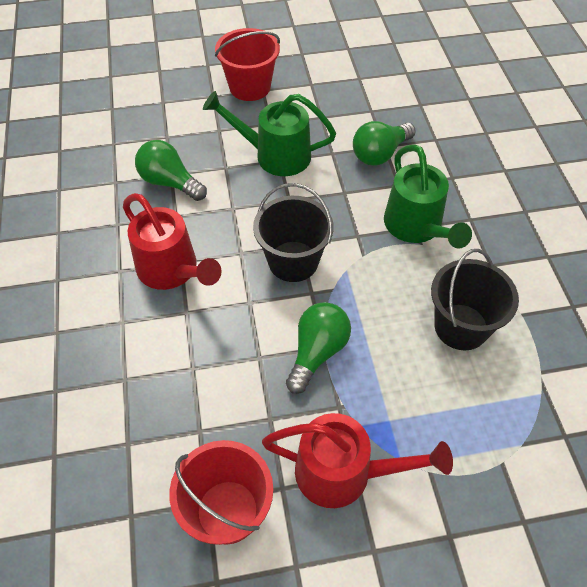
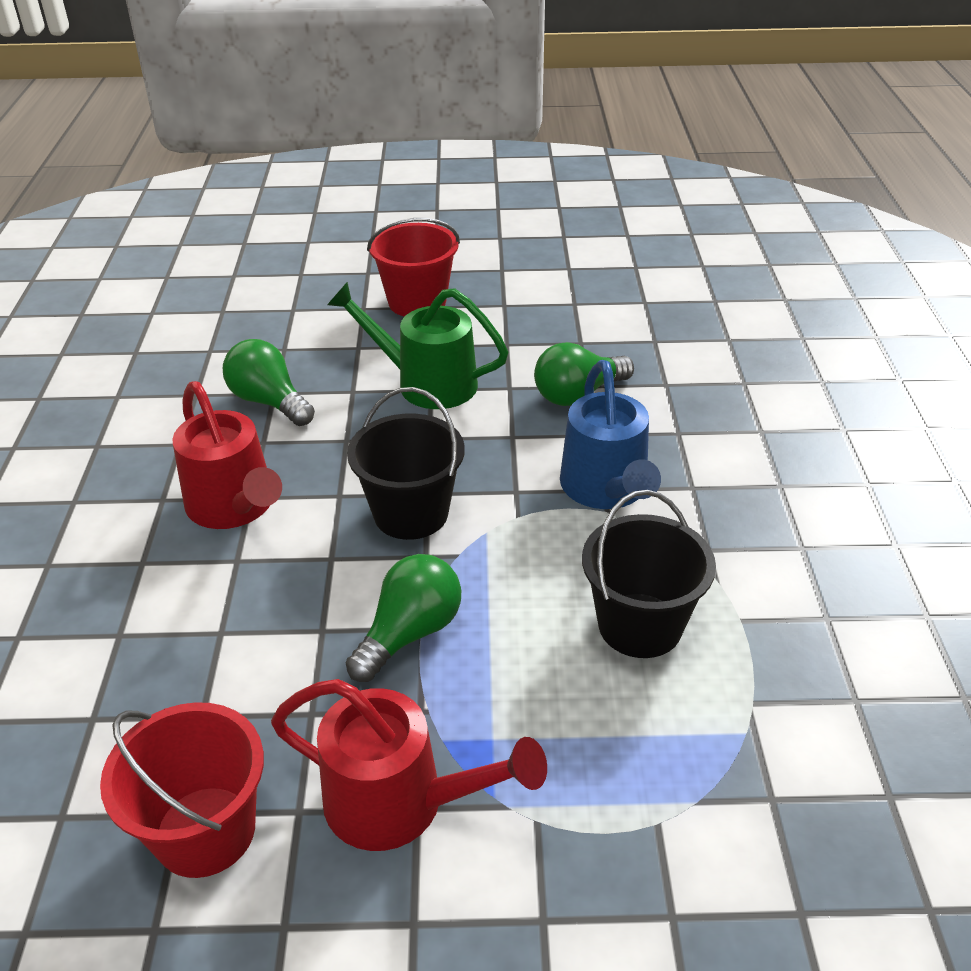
camera: 10 degrees right, 15 degrees down
(417, 228) = (607, 490): green watering can -> blue watering can

